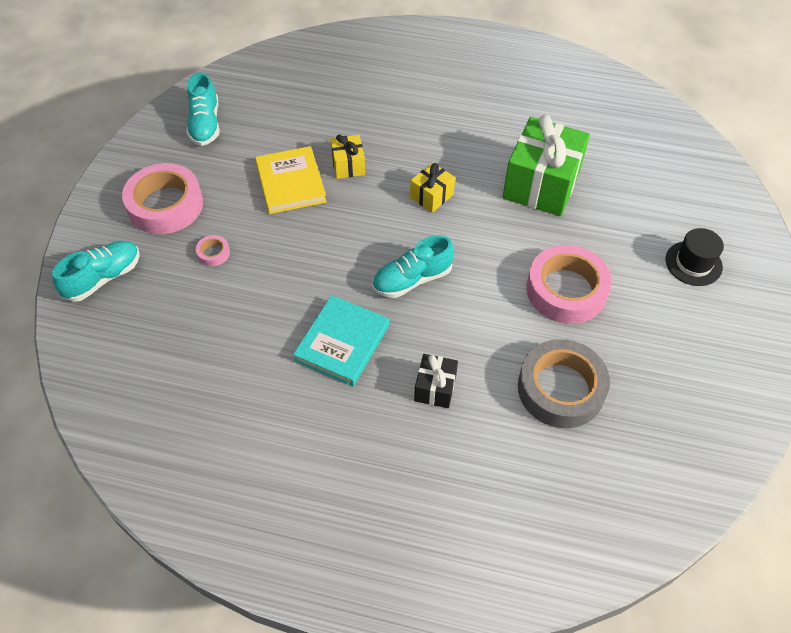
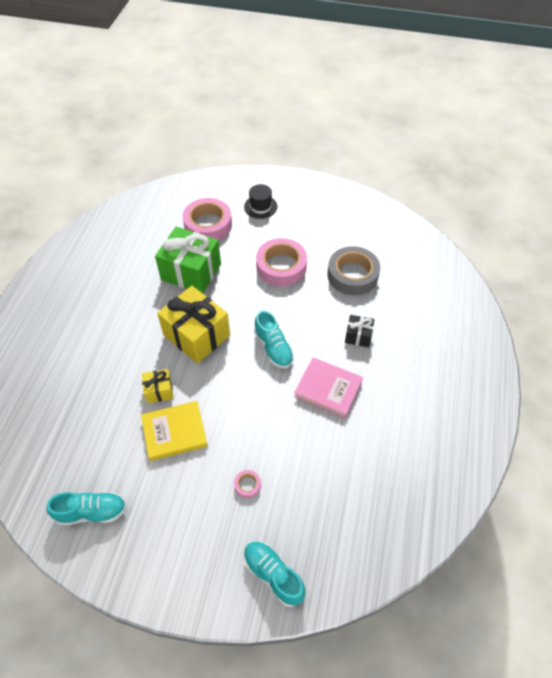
camera: 90 degrees left, 0 degrees up
(165, 205) = (191, 534): pink tape -> pink tape (208, 224)
(342, 343) = (328, 389): turquoise book -> pink book
(431, 196) = (196, 335): yellow gift -> yellow gift, size x2.05

